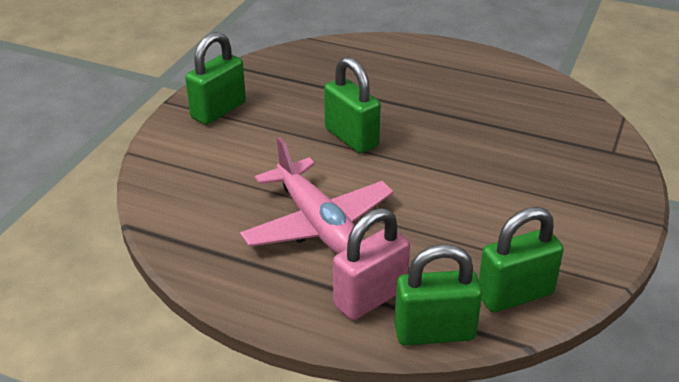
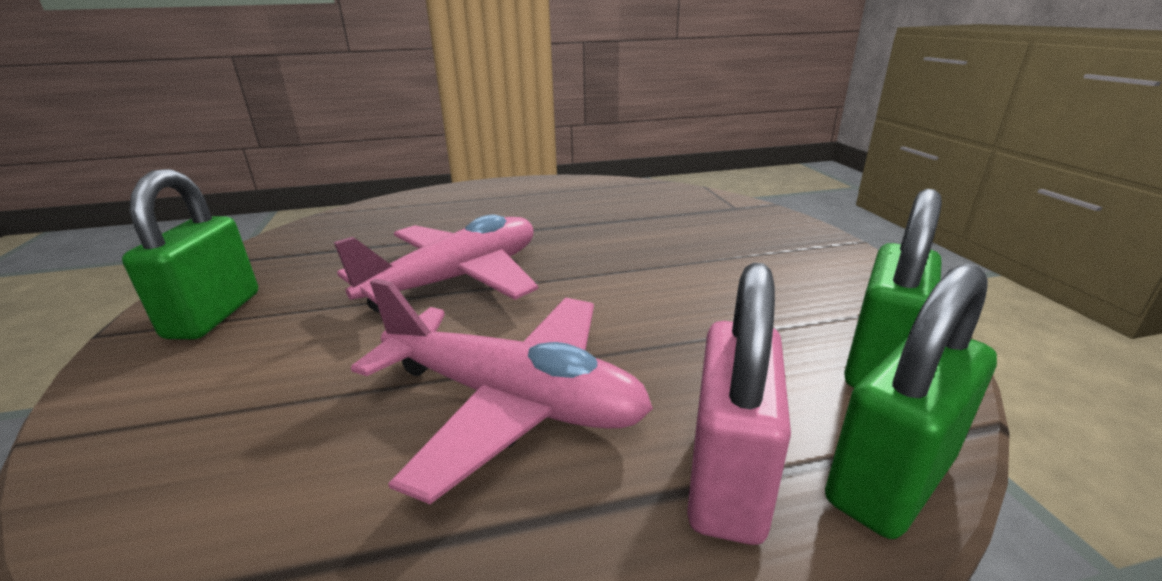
camera: 35 degrees left, 10 degrees down
(351, 138) = (457, 279): green padlock -> pink plane

